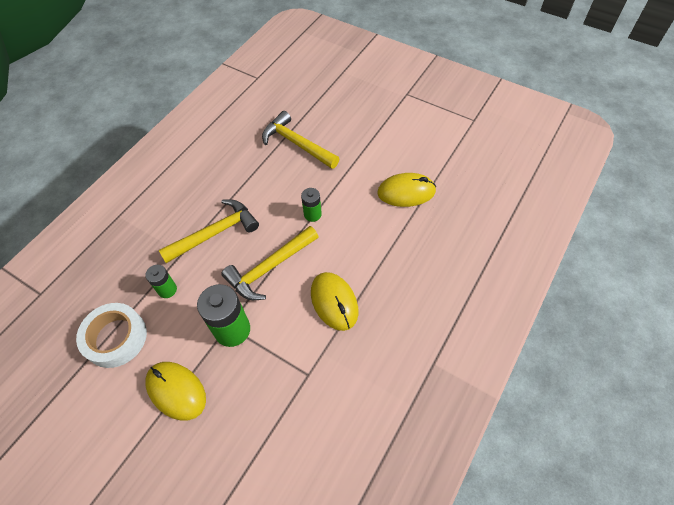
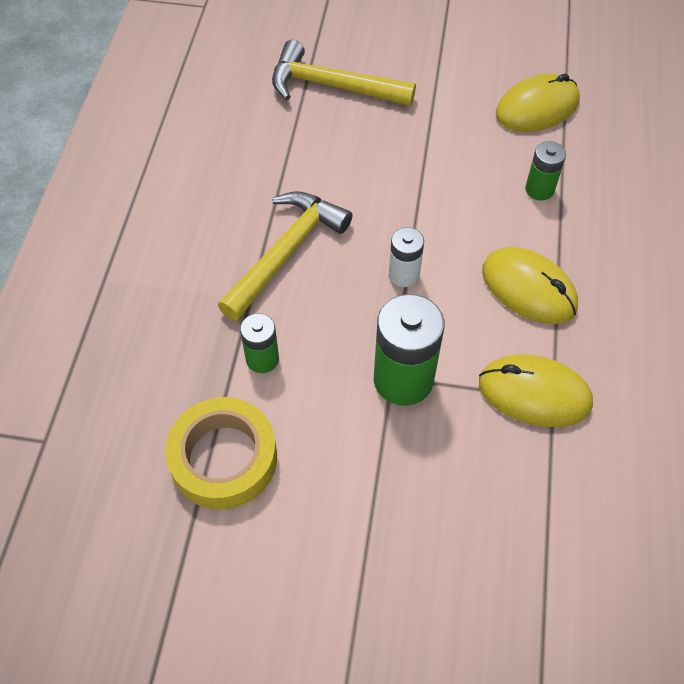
camera: 25 degrees left, 0 degrees up
(115, 338) = (223, 458): white tape -> yellow tape
(176, 391) = (373, 495): yellow mouse -> yellow mouse (534, 393)
(269, 268) = (404, 274): yellow hammer -> white battery
(312, 214) = (420, 179): green battery -> green battery (539, 189)

